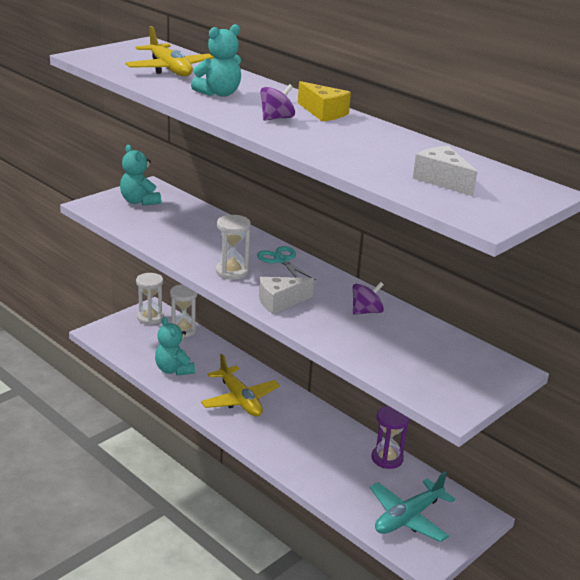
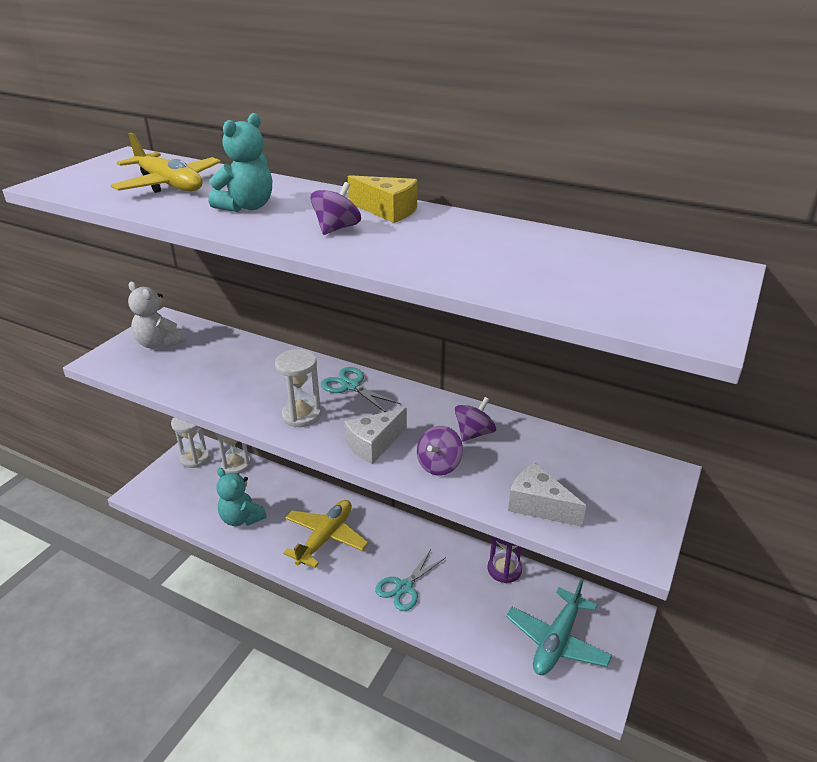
camera: 15 degrees left, 5 degrees up
(139, 201) = (159, 343): turquoise teddy bear -> white teddy bear
(239, 400) = (325, 538): yellow plane -> yellow plane turned 105 degrees counterclockwise
(292, 449) = (404, 587): none -> turquoise scissors
(325, 325) = (439, 465): none -> purple spinning top
(442, 180) = (594, 280): white cheese -> white cheese (538, 505)

